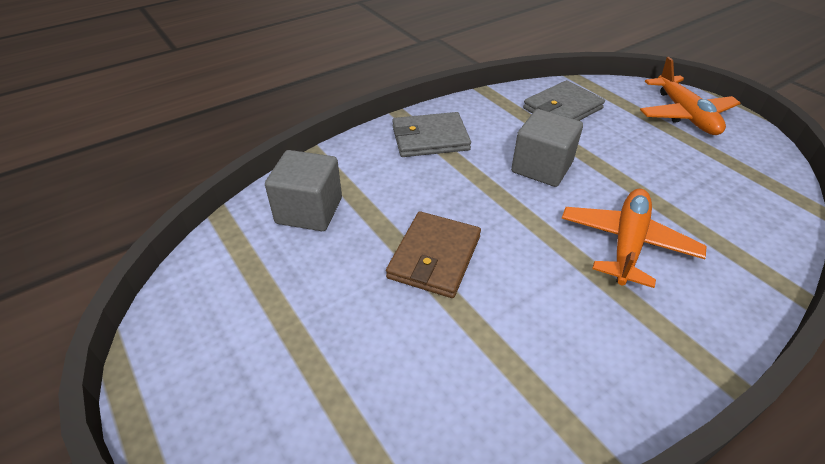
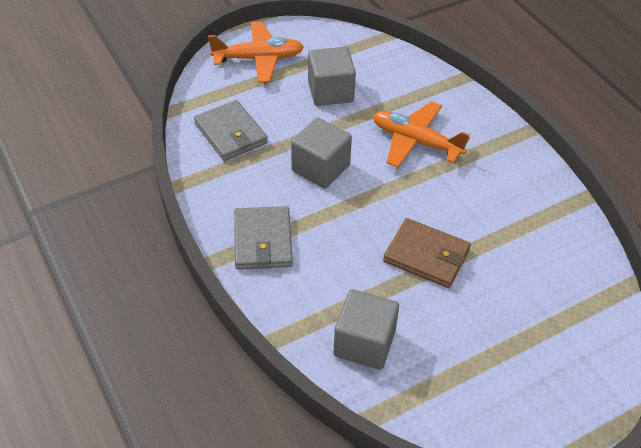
camera: 85 degrees left, 5 degrees up
(670, 167) = (330, 92): none -> grey cube

